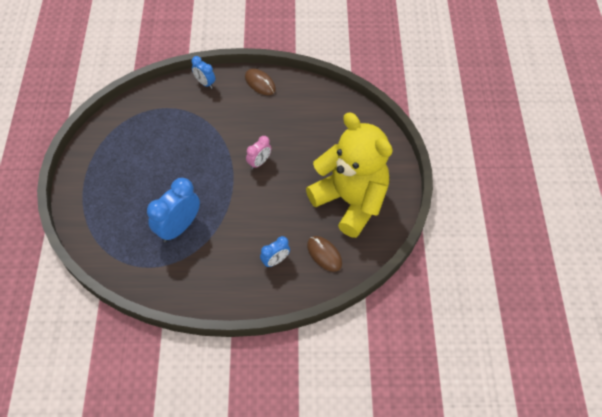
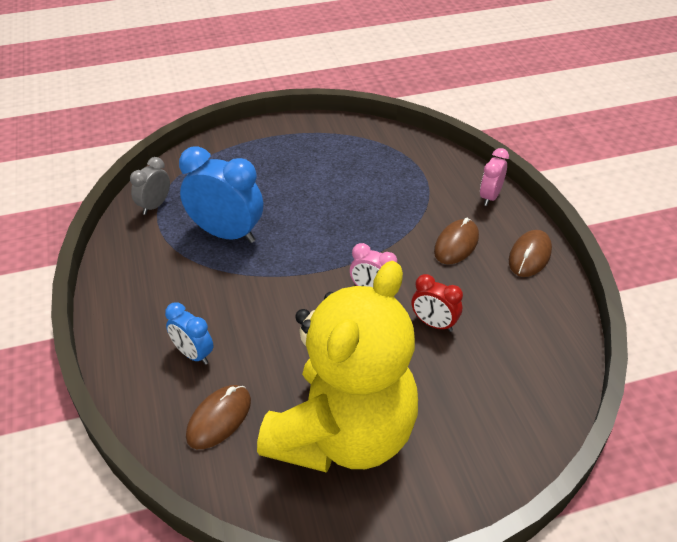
camera: 75 degrees right, 15 degrees down
(130, 267) = (155, 206): none -> grey clock
(205, 83) = (490, 197): blue clock -> pink clock
(237, 112) = (456, 244): none -> brown mouse
(293, 141) = (434, 324): none -> red clock

